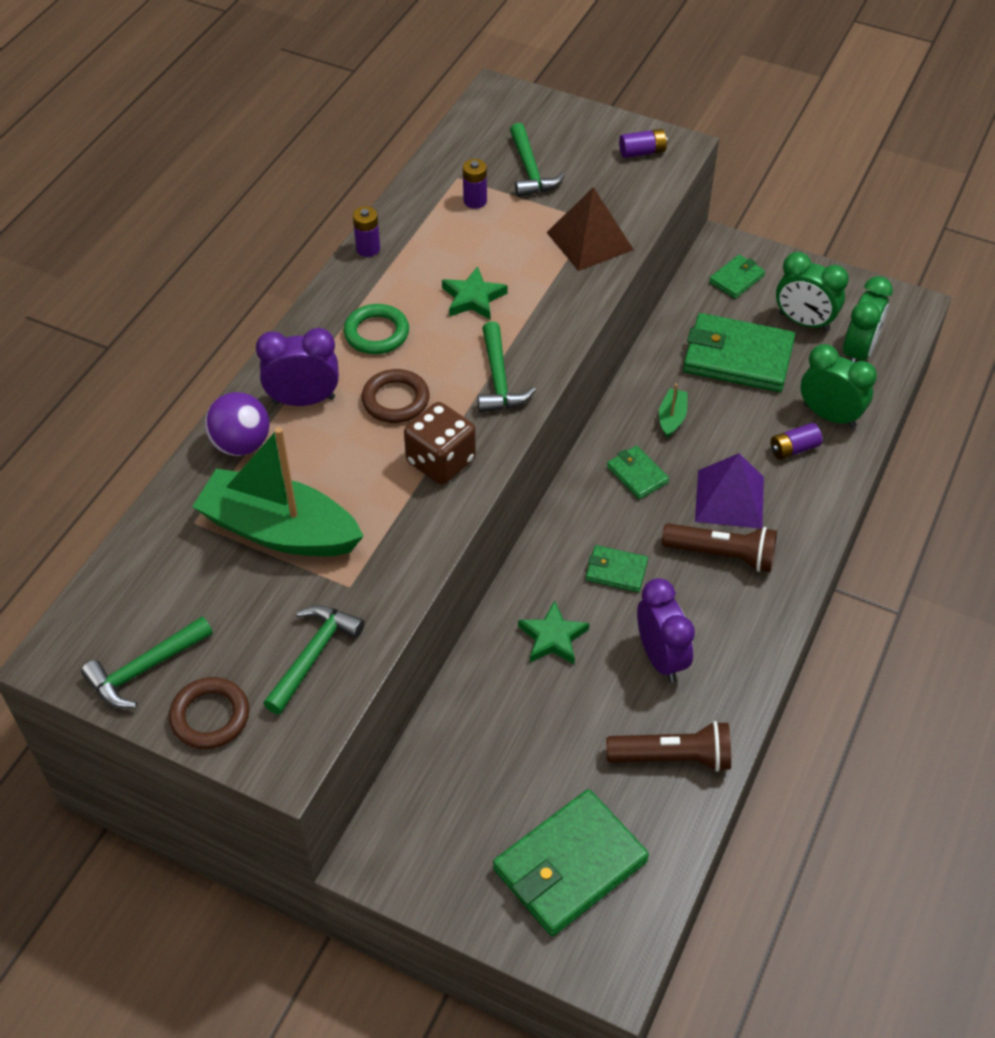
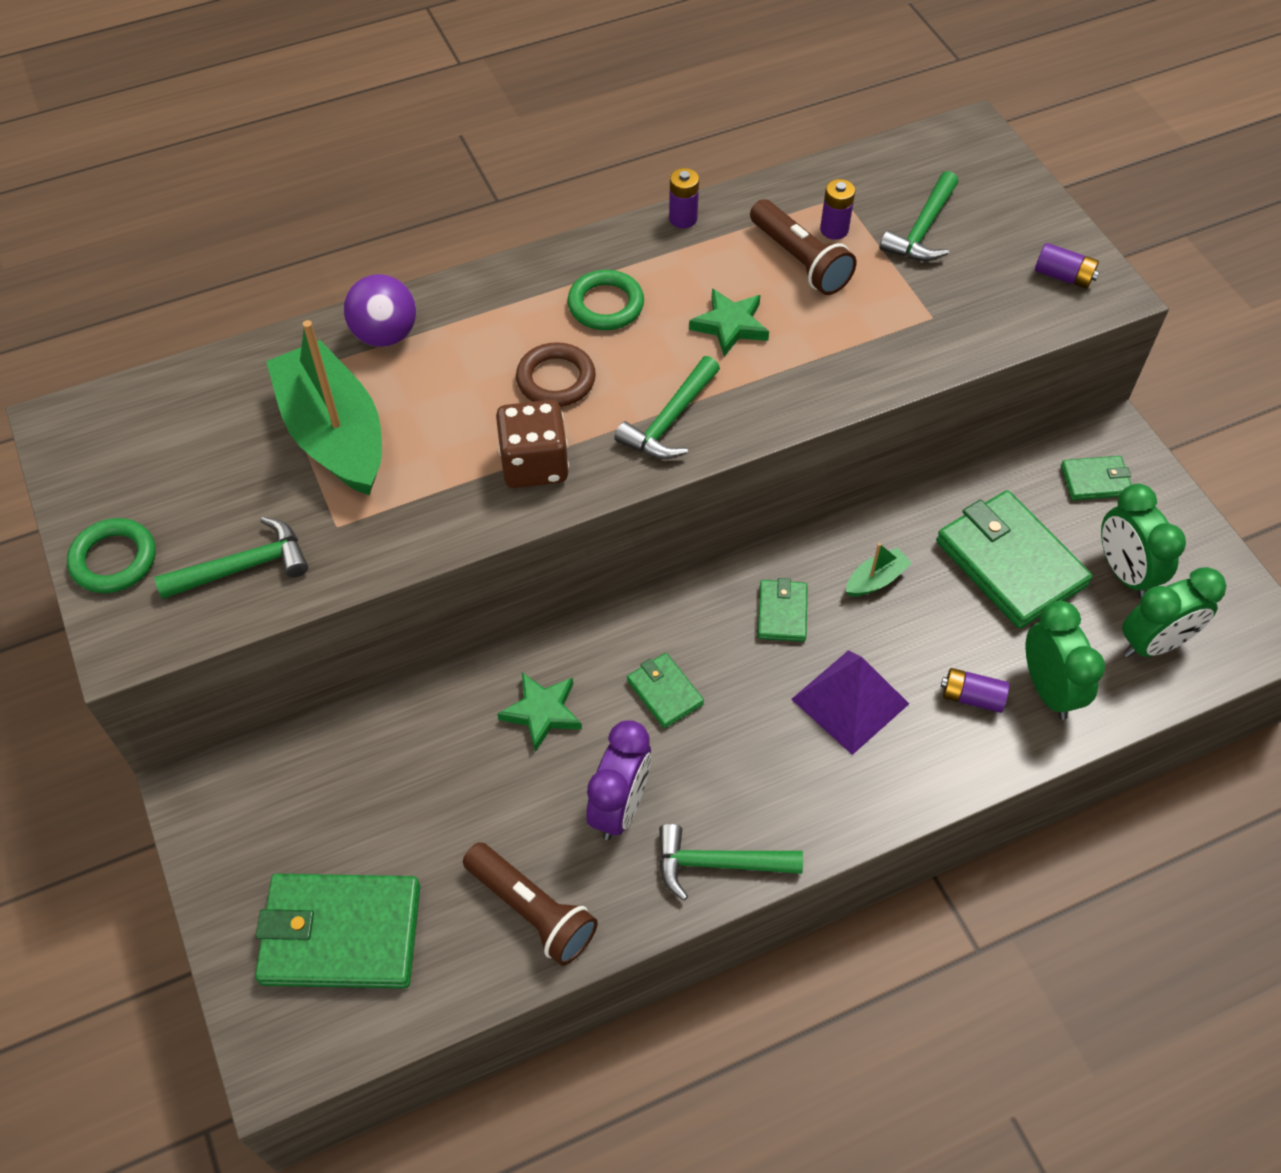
camera: 40 degrees right, 5 degrees up
(145, 669) = (111, 481): green hammer -> green hammer (718, 863)
(210, 716) = (114, 560): brown ring -> green ring
(303, 400) = (477, 328): purple clock -> none
(589, 241) = (907, 337): brown pyramid -> none
(722, 555) = (783, 752): brown flashlight -> brown flashlight (800, 261)

